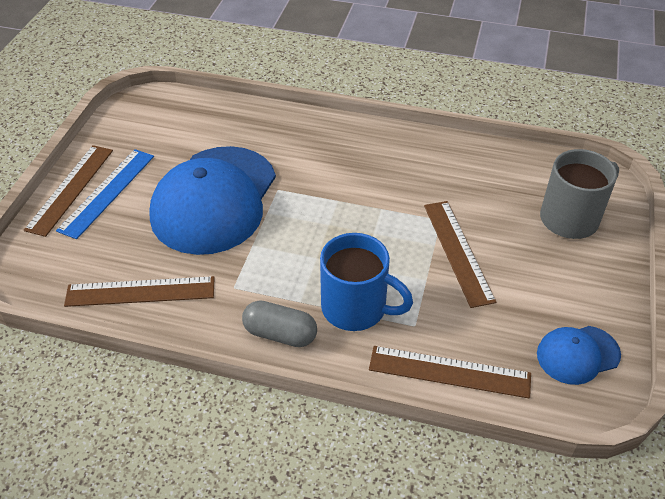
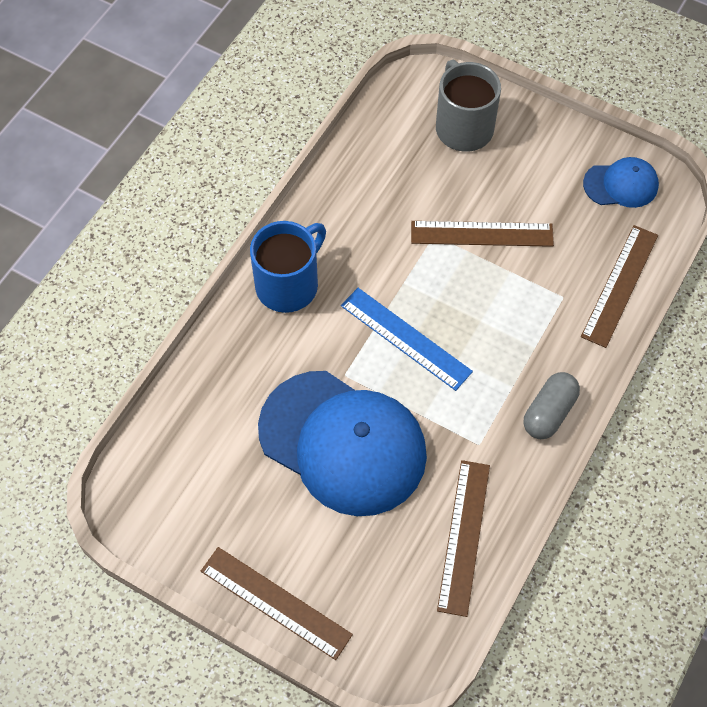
camera: 75 degrees left, 15 degrees up
(107, 192) = (295, 559): blue ruler -> blue ruler (405, 338)
(356, 308) = (532, 340): blue mug -> blue mug (288, 284)
(577, 354) = (621, 185): blue cap -> blue cap turned 90 degrees counterclockwise

